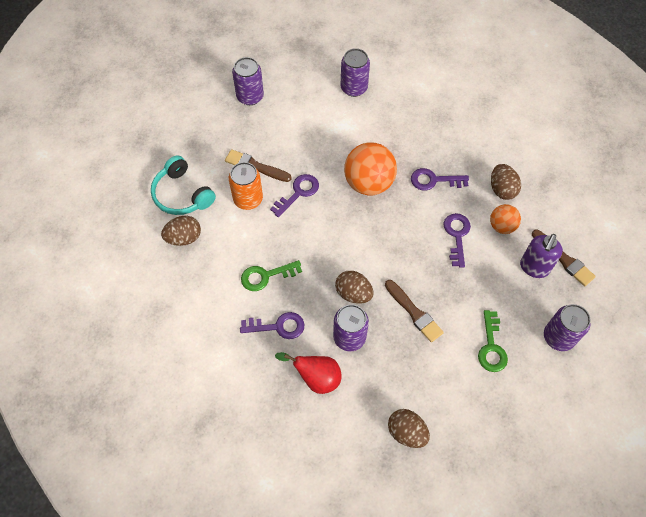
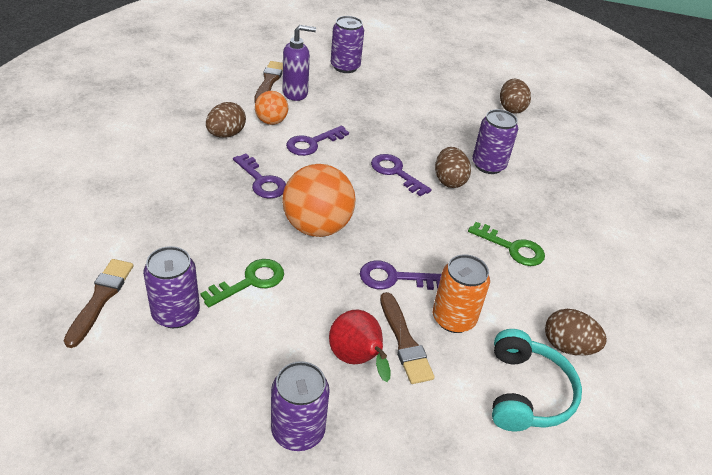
camera: 135 degrees left, 20 degrees down
(278, 326) = (541, 212): purple key -> purple key (396, 173)
(316, 378) = (544, 168): red pear -> red pear (357, 360)
(414, 312) = (418, 139): brown brush -> brown brush (100, 298)
(491, 347) = (394, 93): green key -> green key (250, 281)

